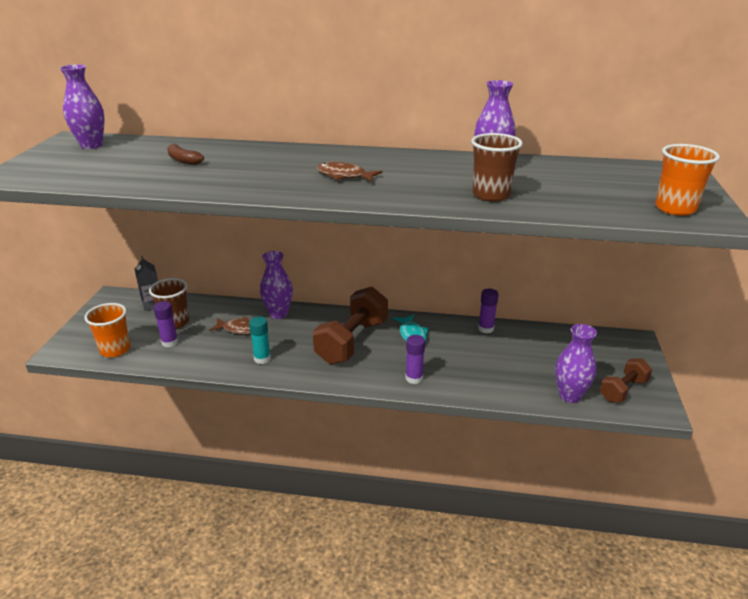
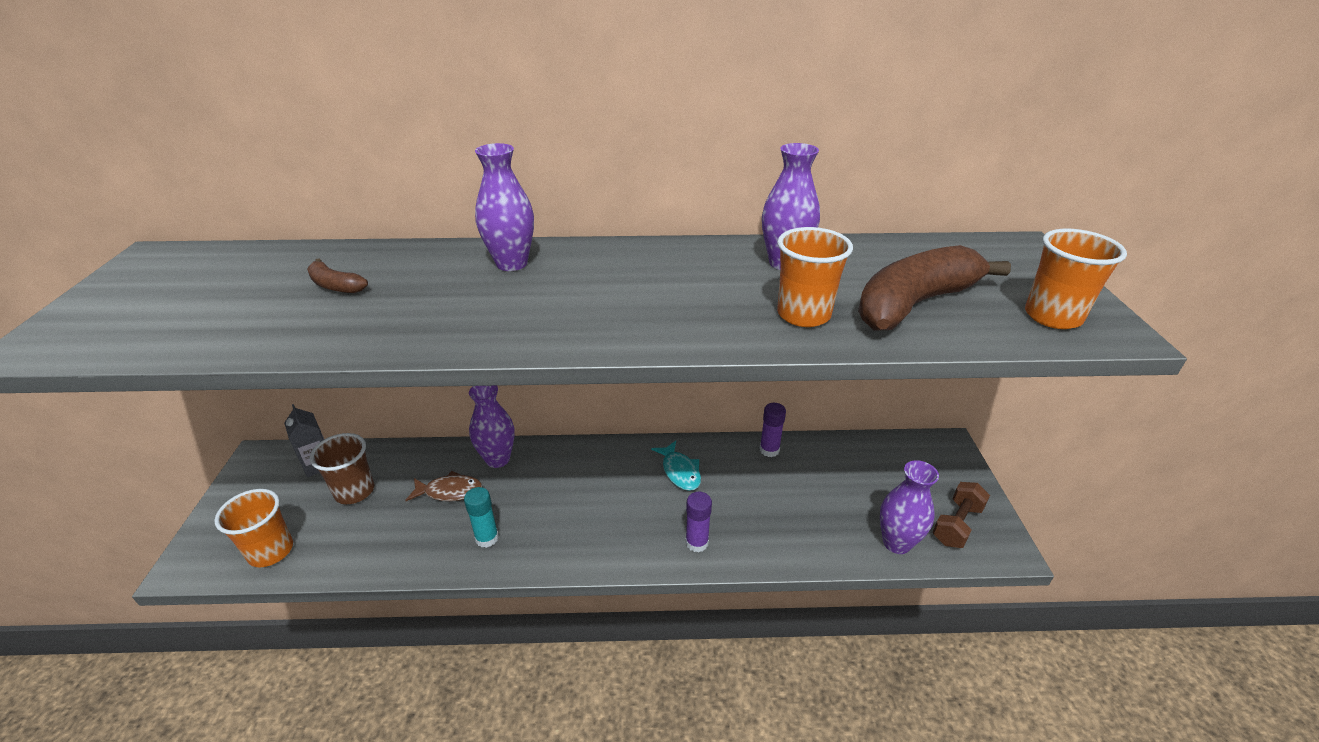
camera: 10 degrees left, 5 degrees up
(91, 145) = (185, 267): purple vase -> purple vase (512, 263)
(170, 342) = (351, 527): purple glue stick -> none
(344, 176) = (585, 296): brown fish -> none
(352, 341) = (604, 493): brown dumbbell -> none
(491, 195) = (803, 315): brown cup -> orange cup
(575, 195) = (914, 303): none -> brown banana

